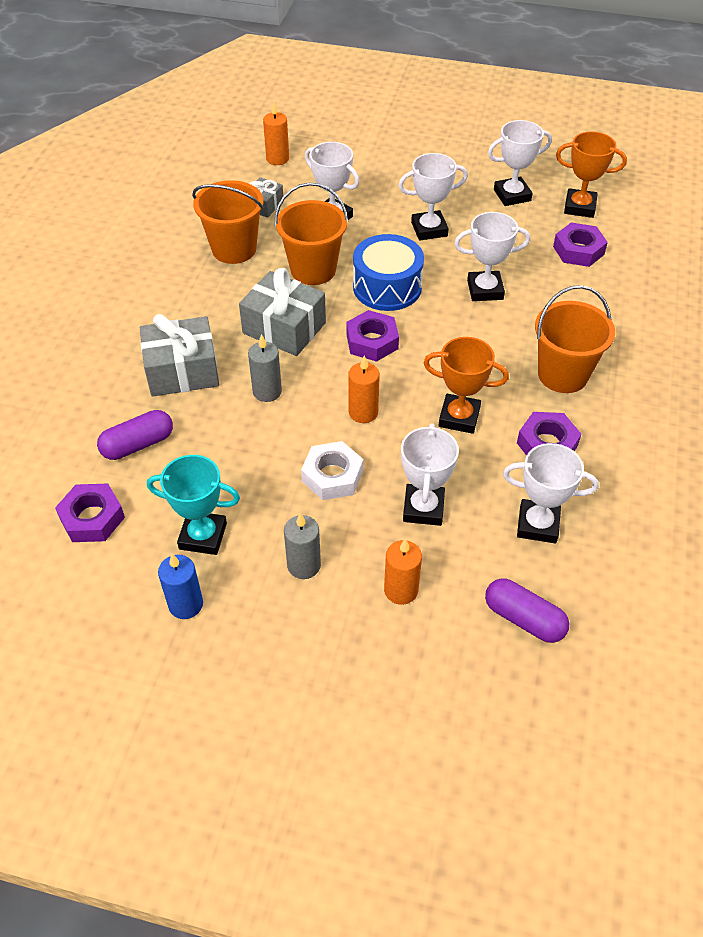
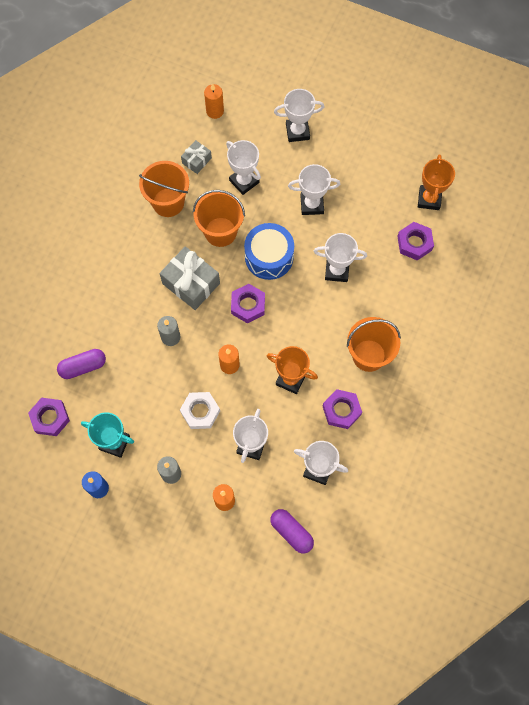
camera: 10 degrees right, 20 degrees up
(182, 371) = (118, 310): grey gift -> none
(512, 195) = (382, 178): white trophy -> white trophy (297, 131)
(579, 207) = (429, 199): orange trophy -> orange trophy turned 75 degrees clockwise

